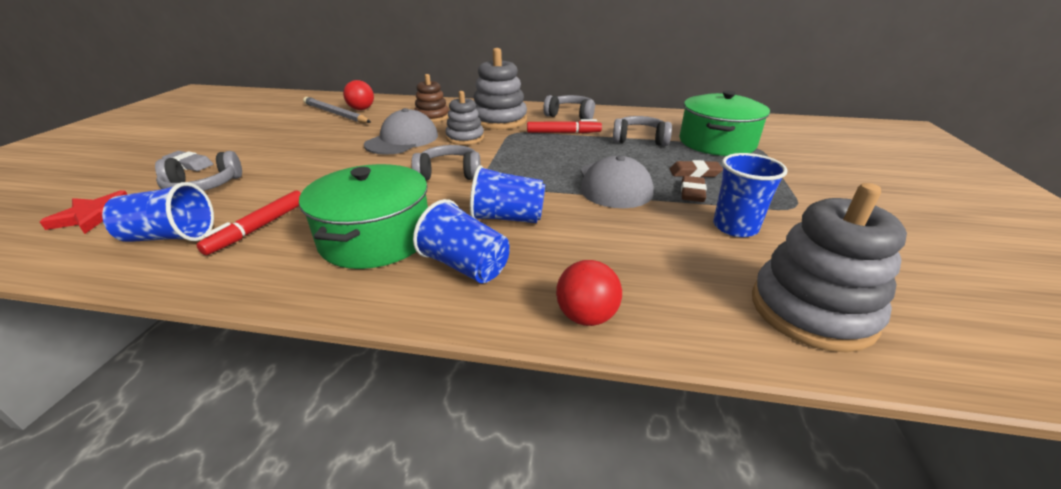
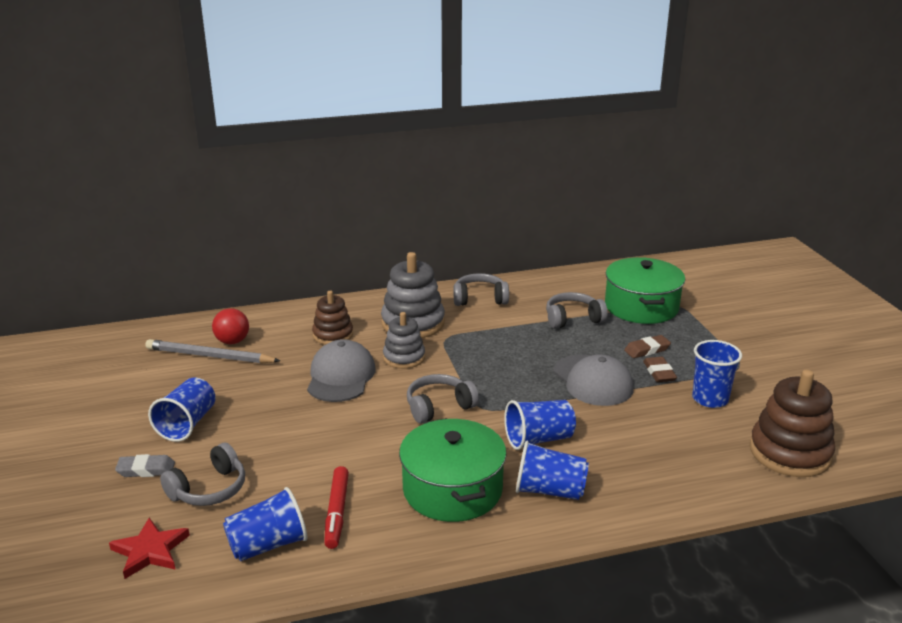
camera: 25 degrees left, 5 degrees down
(259, 145) = (187, 424): none -> blue cup
(563, 133) = (495, 326): red marker -> none
(586, 316) = (664, 501): red ball -> none
(811, 310) = (790, 453): grey stacking toy -> brown stacking toy

